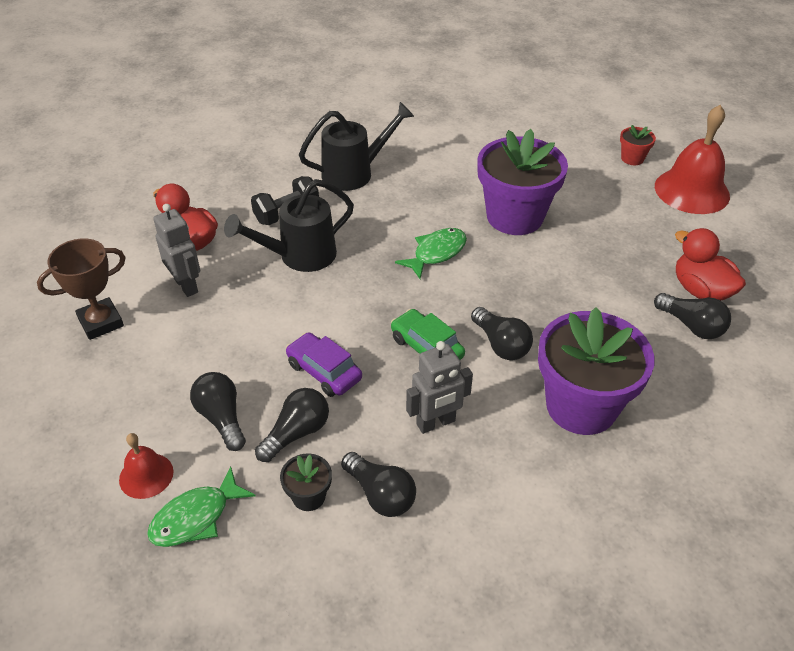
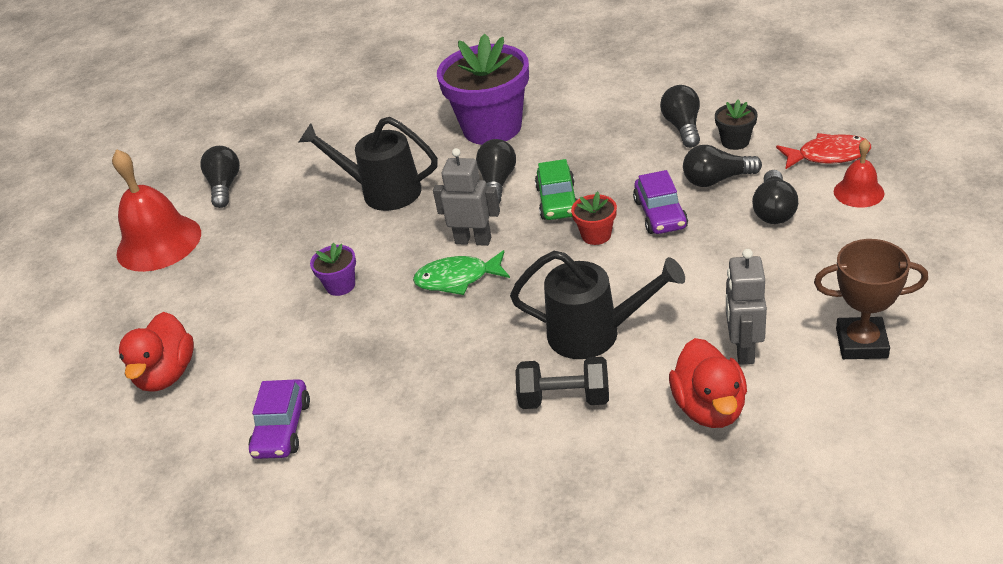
camera: 135 degrees left, 5 degrees down
(196, 517) = (828, 155): green fish -> red fish
(354, 173) = (432, 424): black watering can -> black watering can (382, 191)
(436, 423) = (604, 151): grey robot -> grey robot (473, 240)
(438, 141) = (282, 428): none -> purple car
(514, 217) = (340, 285): purple flower pot -> purple flower pot, size x0.43
(632, 158) = (142, 300): red flower pot -> red flower pot (596, 235)
(691, 326) = (346, 145): black light bulb -> black light bulb (225, 186)
(700, 290) = (299, 164): red duck -> red duck (167, 374)

